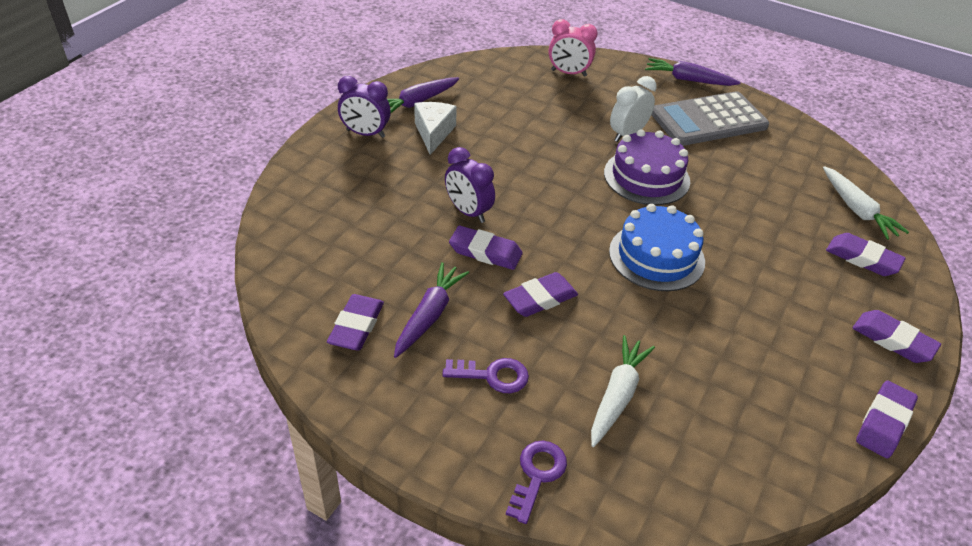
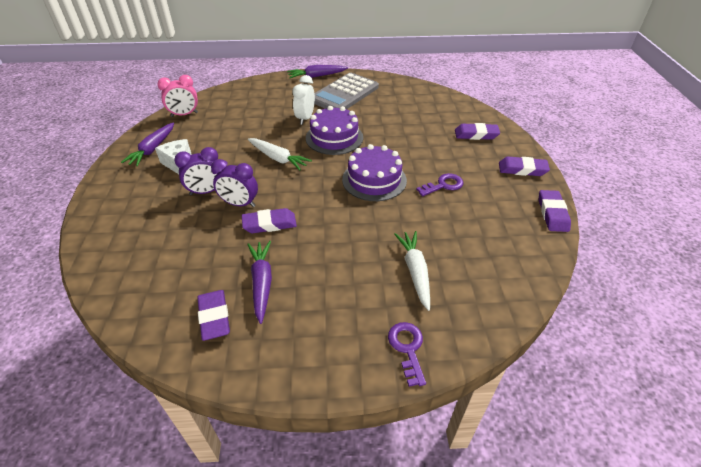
camera: 30 degrees left, 0 degrees up
(365, 133) = (128, 183): purple clock -> purple clock (206, 191)
(492, 375) = (332, 300): purple key -> purple key (443, 185)
(540, 298) = (326, 236): purple eraser -> none
(568, 73) = (243, 96): pink clock -> pink clock (184, 114)
(656, 256) = (374, 180): blue cake -> purple cake
(857, 210) = (454, 111): white carrot -> white carrot (278, 158)

